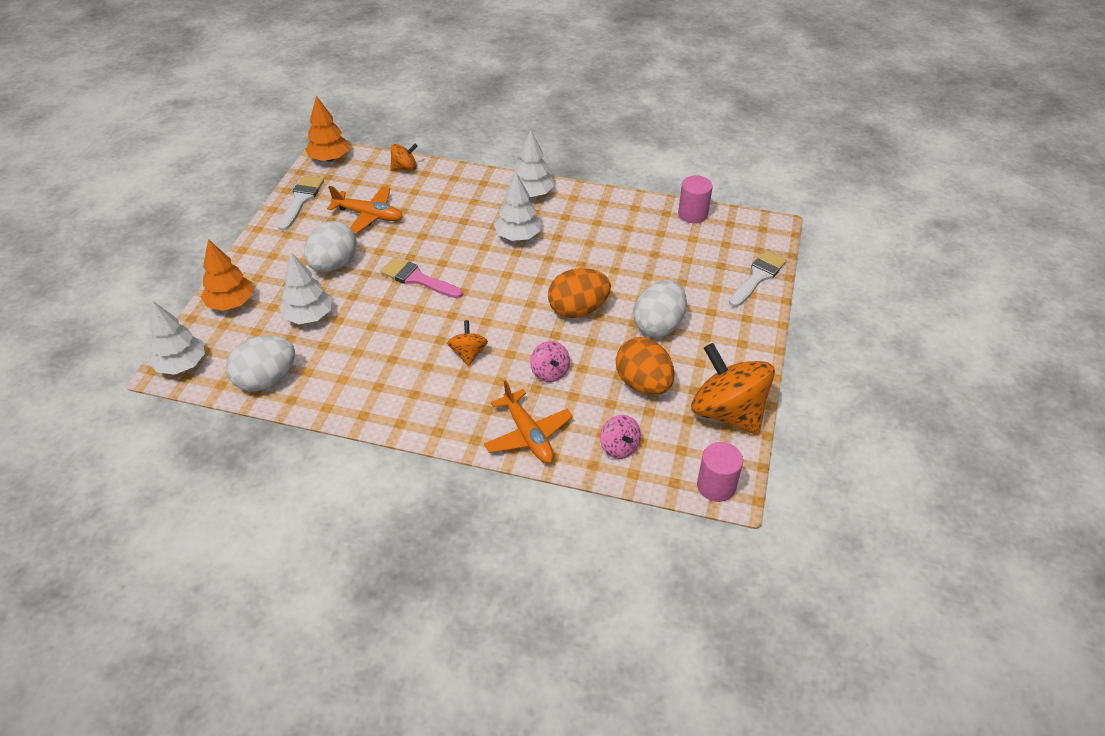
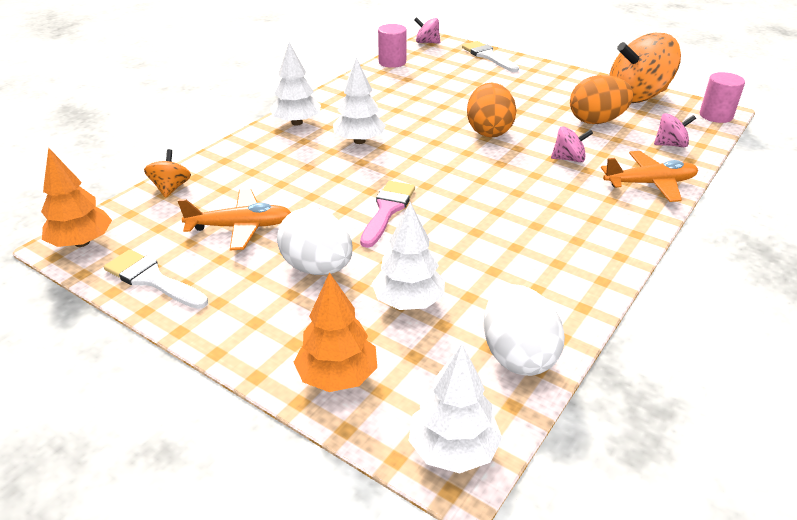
camera: 70 degrees left, 10 degrees down
(369, 215) = (241, 227): orange plane -> orange plane turned 45 degrees clockwise
(417, 279) = (387, 210): pink brush -> pink brush turned 150 degrees clockwise
(468, 353) = (526, 197): orange spinning top -> none
(658, 325) = (527, 102): white egg -> none
(762, 225) = (427, 42): none -> pink spinning top

